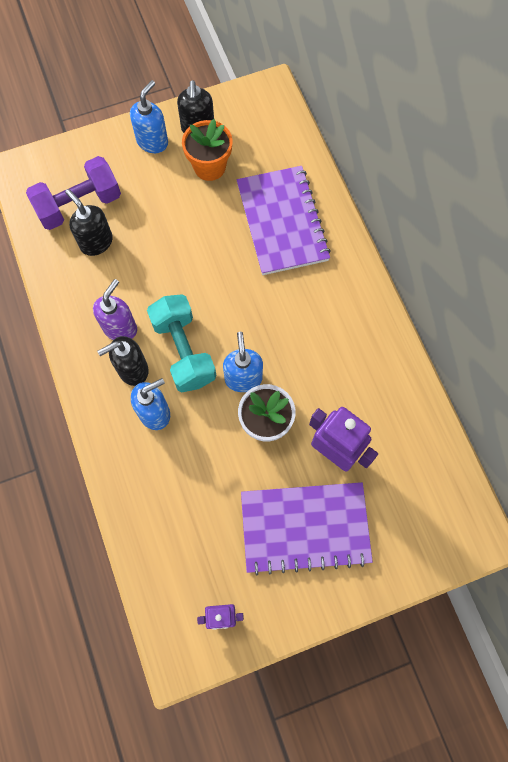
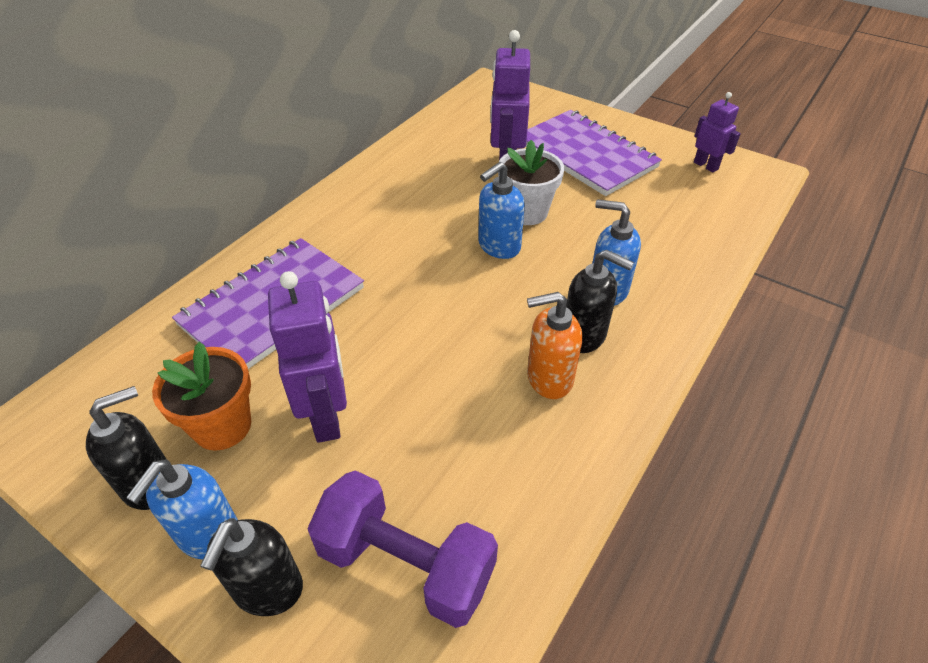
camera: 125 degrees left, 25 degrees down
(96, 242) = (453, 490): black soap dispenser -> black soap dispenser (267, 589)
(120, 328) = (549, 378): purple soap dispenser -> orange soap dispenser
(152, 142) = (208, 535): blue soap dispenser -> blue soap dispenser turned 60 degrees counterclockwise
(180, 212) = (327, 416): none -> purple robot
(184, 351) = (517, 305): turquoise dumbbell -> none

